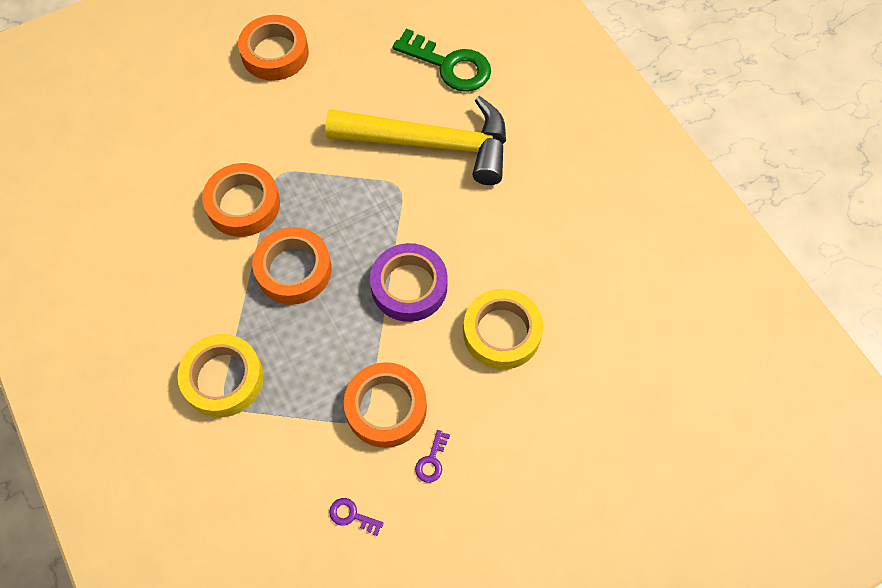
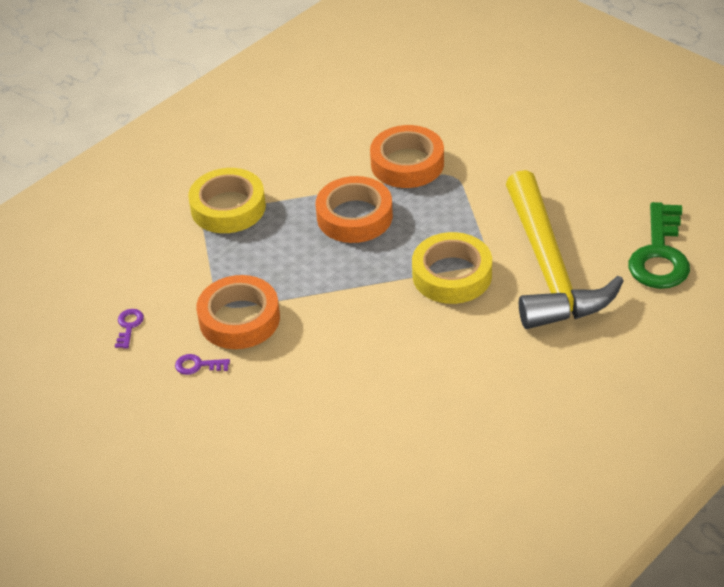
camera: 75 degrees right, 20 degrees down
(275, 53) = (590, 129): orange tape -> none
(409, 286) = (373, 299): purple tape -> none
(502, 332) = (353, 381): yellow tape -> yellow tape (452, 275)

